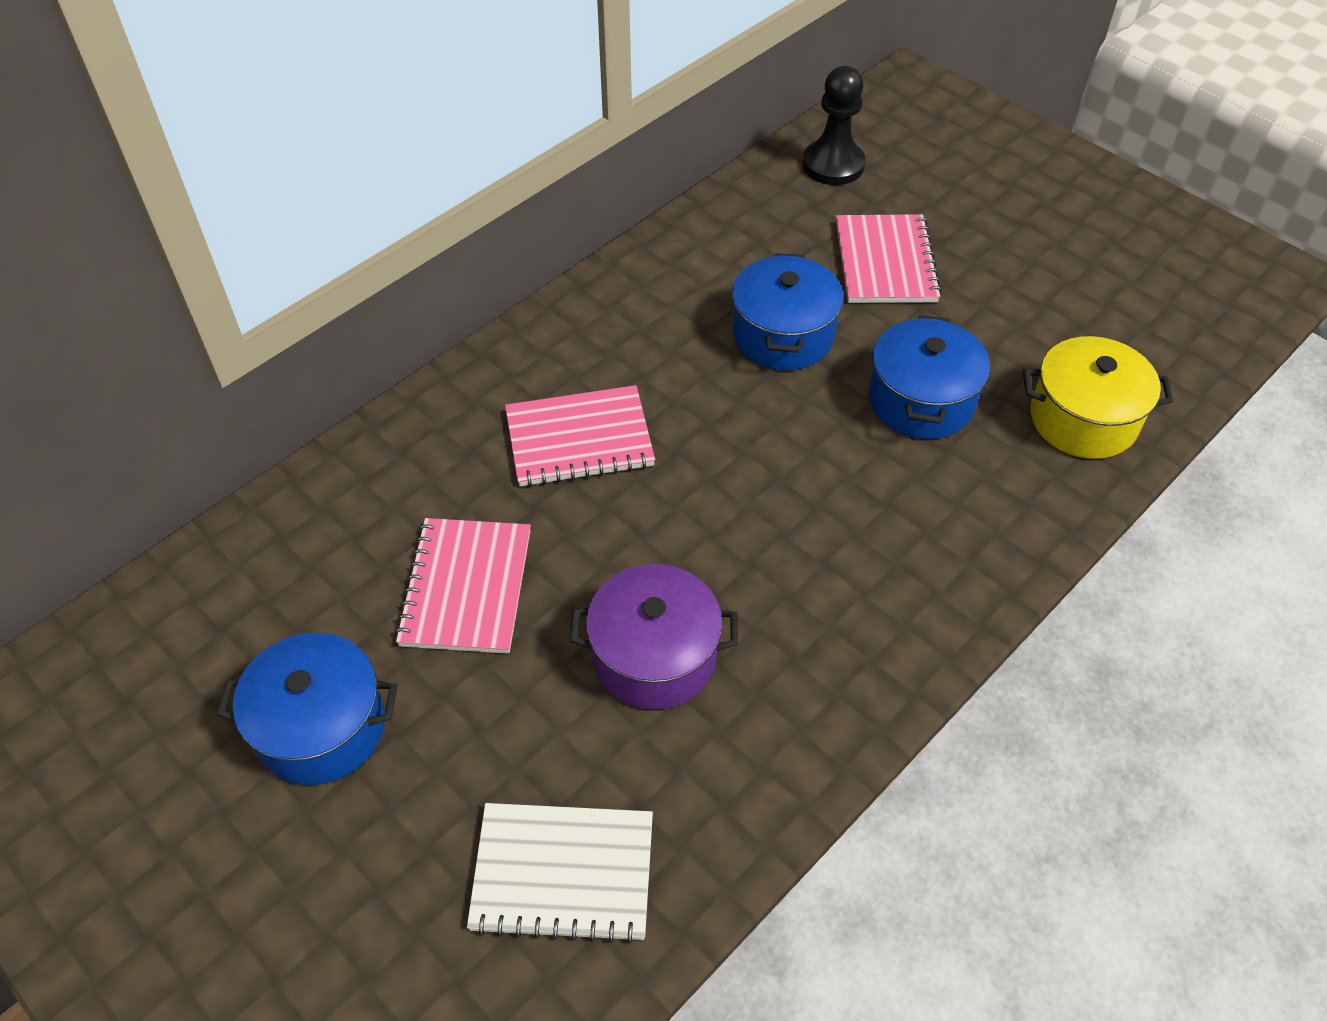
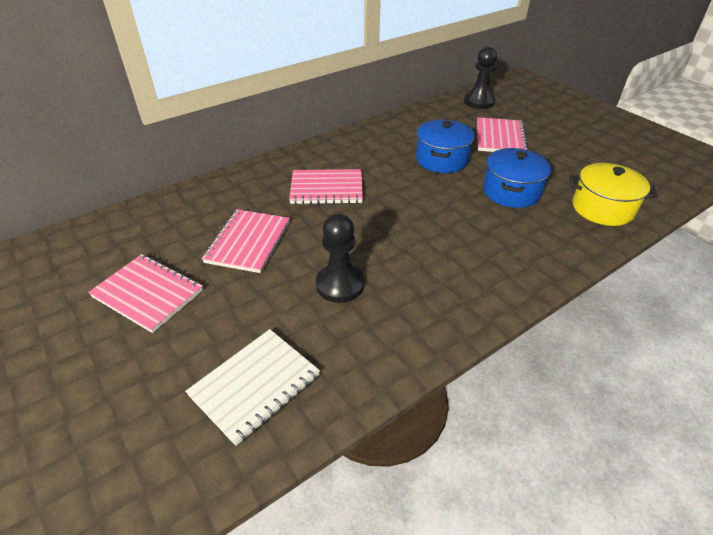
camera: 10 degrees right, 10 degrees down
(321, 727) = (148, 293): blue pot -> pink notebook
(563, 873) = (255, 385): white notebook -> white notebook turned 60 degrees counterclockwise
(654, 656) = (340, 285): purple pot -> black pawn

